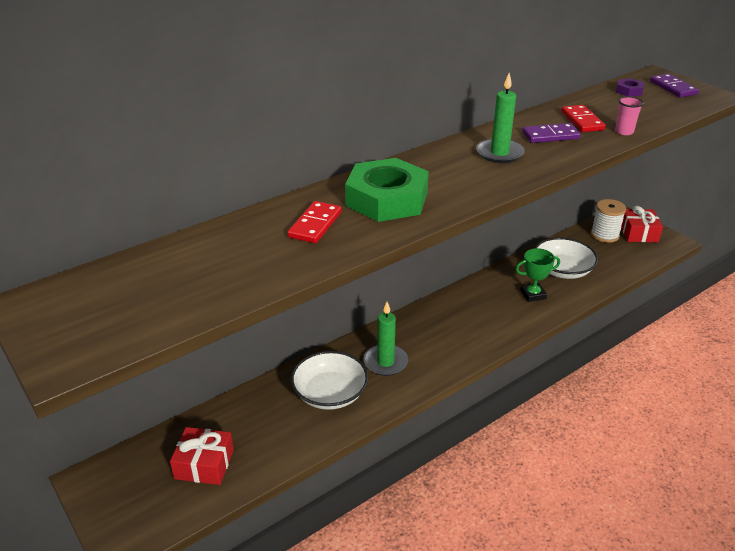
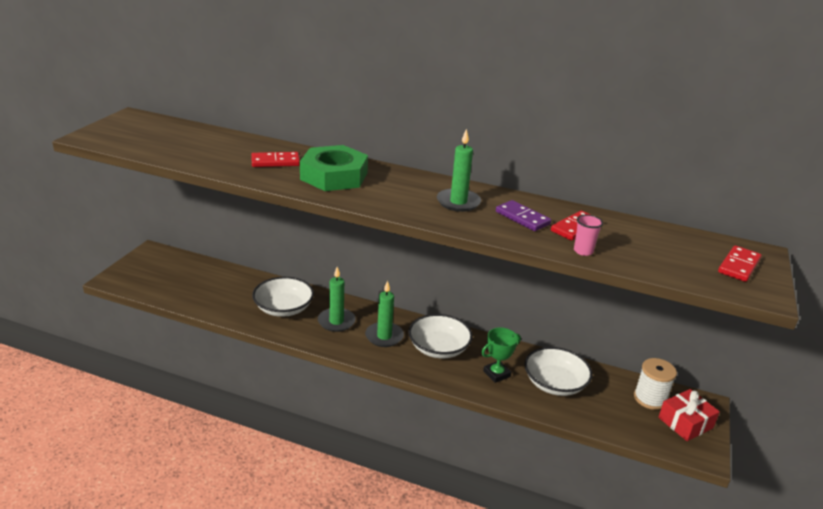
camera: 55 degrees right, 5 degrees down
(204, 464) = (186, 283): red gift -> none
(434, 339) = (384, 336): none -> green candle
(475, 312) = (438, 348): none -> white bowl
(533, 294) = (496, 374): green trophy -> green trophy turned 75 degrees counterclockwise
(629, 91) = (686, 242): purple nut -> none
(673, 88) = (738, 266): purple domino -> red domino

